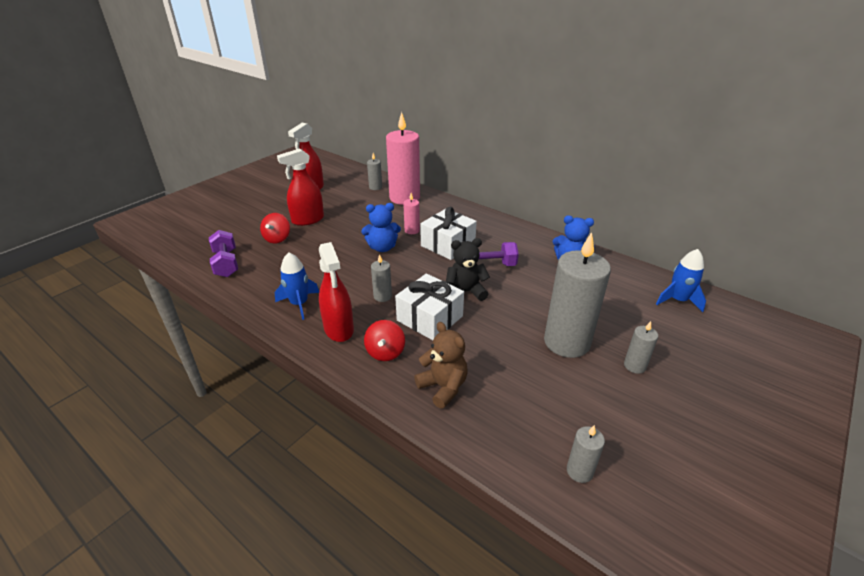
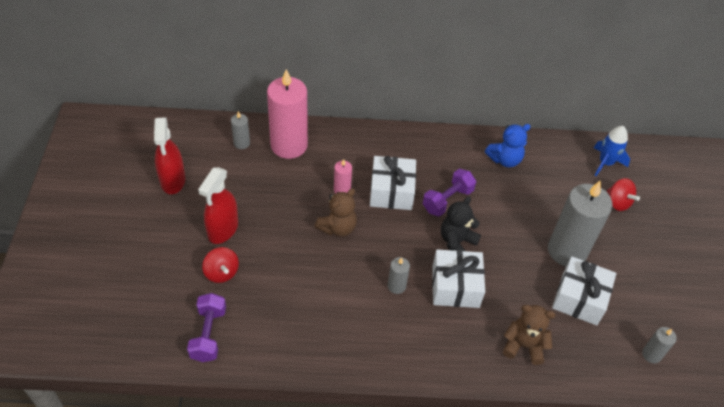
camera: 40 degrees left, 15 degrees up
(226, 263) = (208, 334): purple dumbbell -> purple dumbbell turned 60 degrees clockwise
(299, 304) = (336, 337): blue rocket -> none
(339, 329) = (397, 342): red spray bottle -> none
(382, 248) = (338, 228): blue teddy bear -> brown teddy bear
(385, 352) = (455, 341): red spinning top -> red spinning top (618, 202)
(541, 382) = (579, 298): none -> white gift
(634, 366) = (622, 247): grey candle -> none

